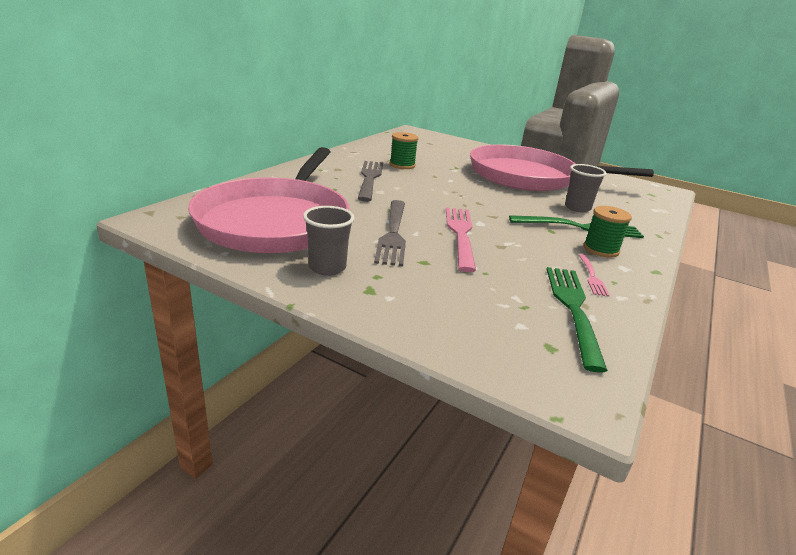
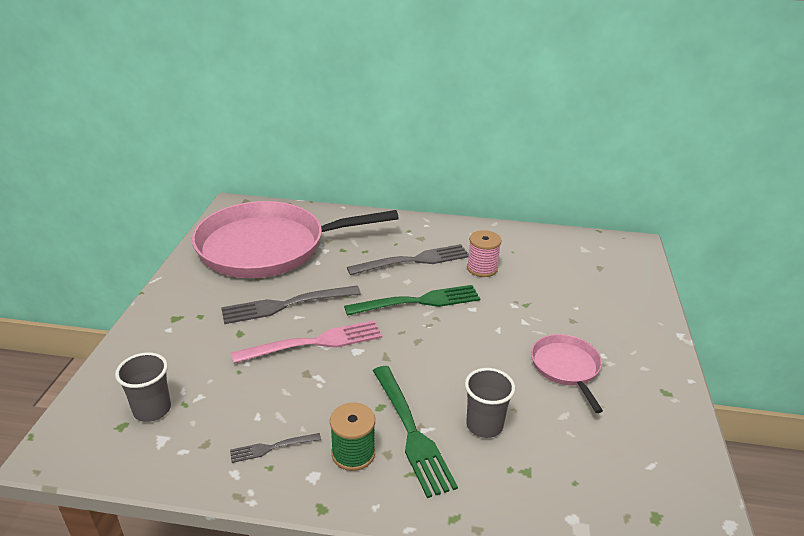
camera: 70 degrees right, 5 degrees up
(327, 267) = (201, 291): grey cup -> grey cup (152, 410)
(402, 165) = (482, 268): green spool -> pink spool
(528, 177) = (566, 367): pink pan -> pink pan, size x0.44
(573, 309) = (192, 436): green fork -> green fork (418, 302)
(592, 276) = (272, 447): pink fork -> grey fork

